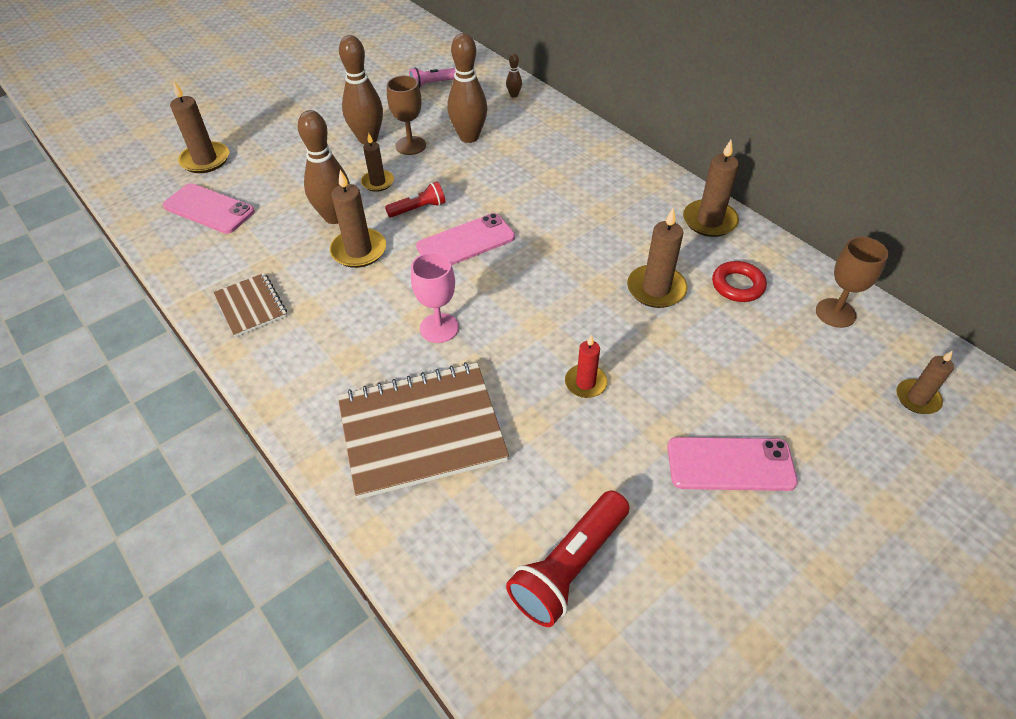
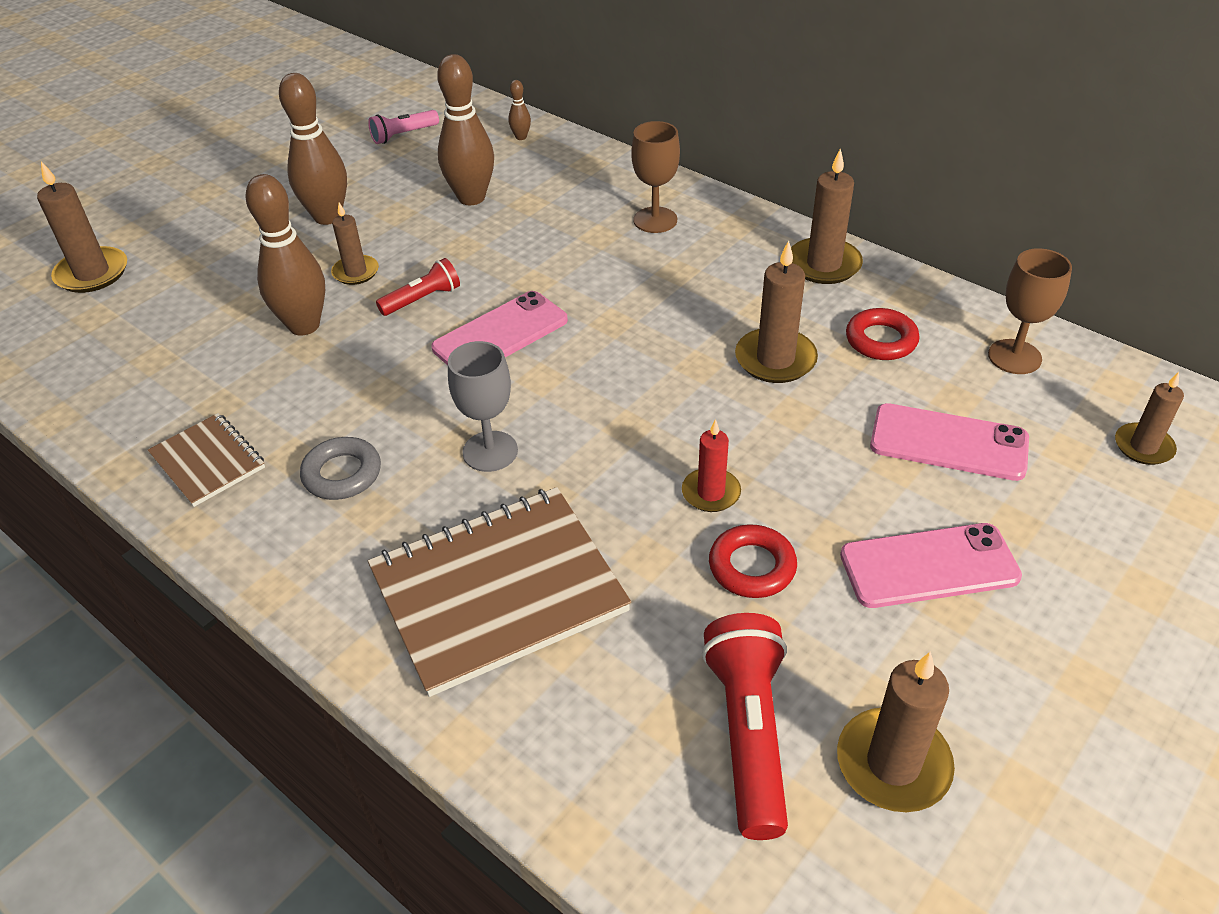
camera: 10 degrees left, 5 degrees down
(209, 209) = (113, 339): pink phone -> pink phone (948, 443)
(336, 329) = (342, 474): none -> grey ring
(359, 250) = (350, 365): brown candle -> brown candle (893, 763)
(410, 145) = (391, 218): brown goblet -> brown goblet (655, 220)
(439, 328) = (490, 451): pink goblet -> grey goblet
(569, 566) = (748, 734): red flashlight -> red flashlight turned 150 degrees clockwise
(601, 443) = (752, 567): none -> red ring

